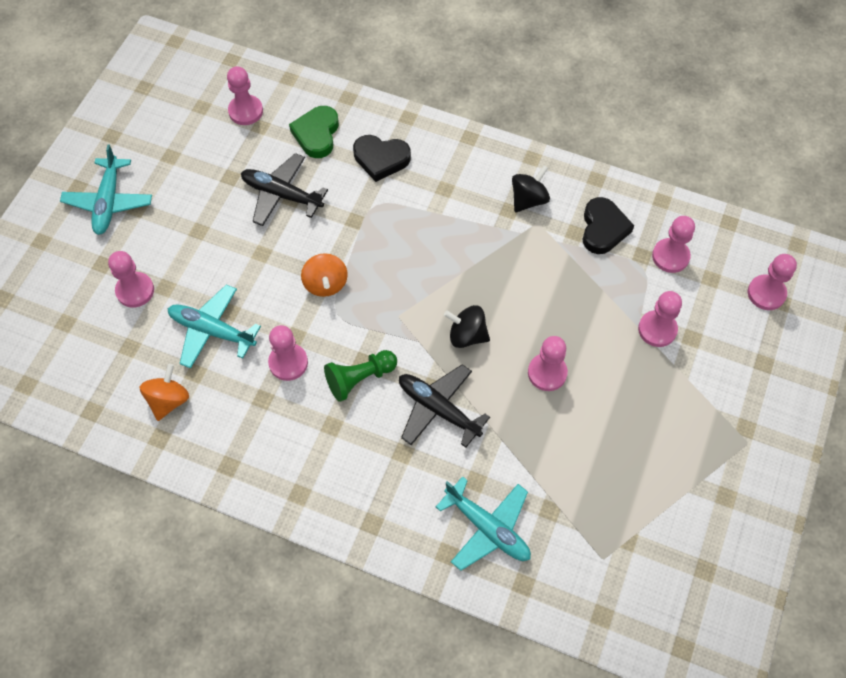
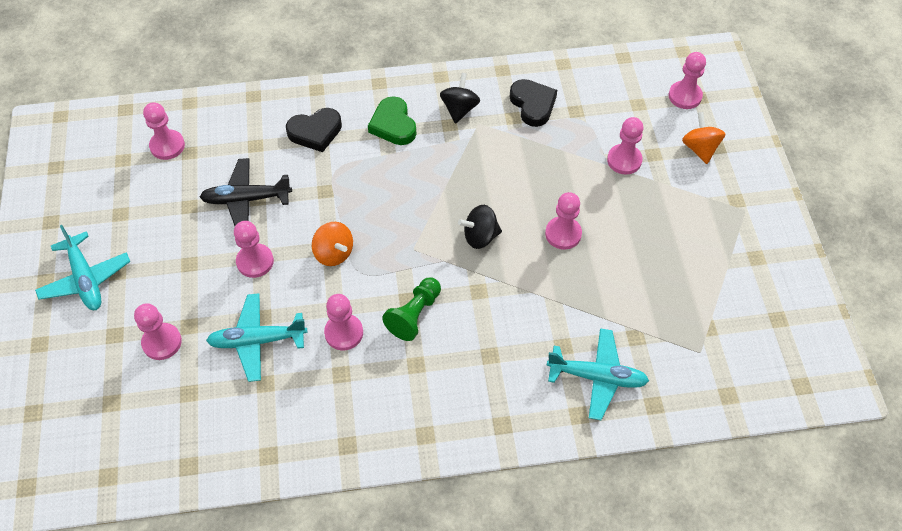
camera: 30 degrees left, 5 degrees down
(168, 400) = (256, 419): orange spinning top -> orange spinning top (699, 148)
(317, 134) = (245, 137): green heart -> green heart (393, 125)
(438, 409) = (495, 305): black plane -> none
(670, 256) = (597, 102): pink pawn -> pink pawn (255, 261)

